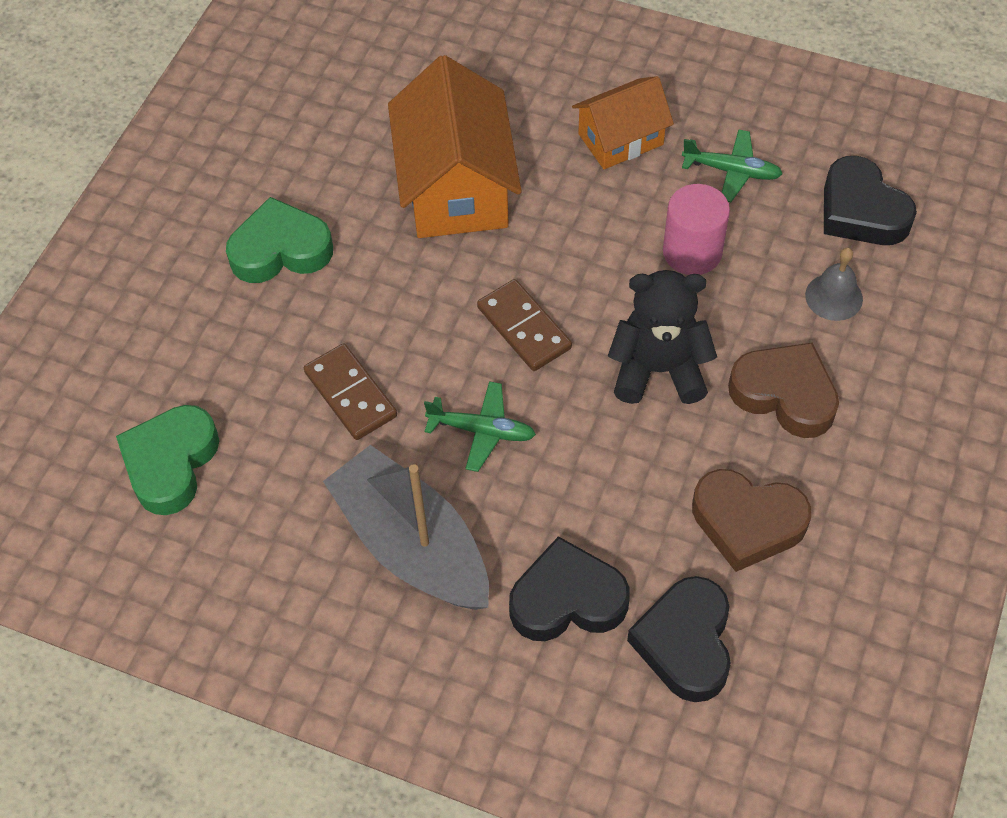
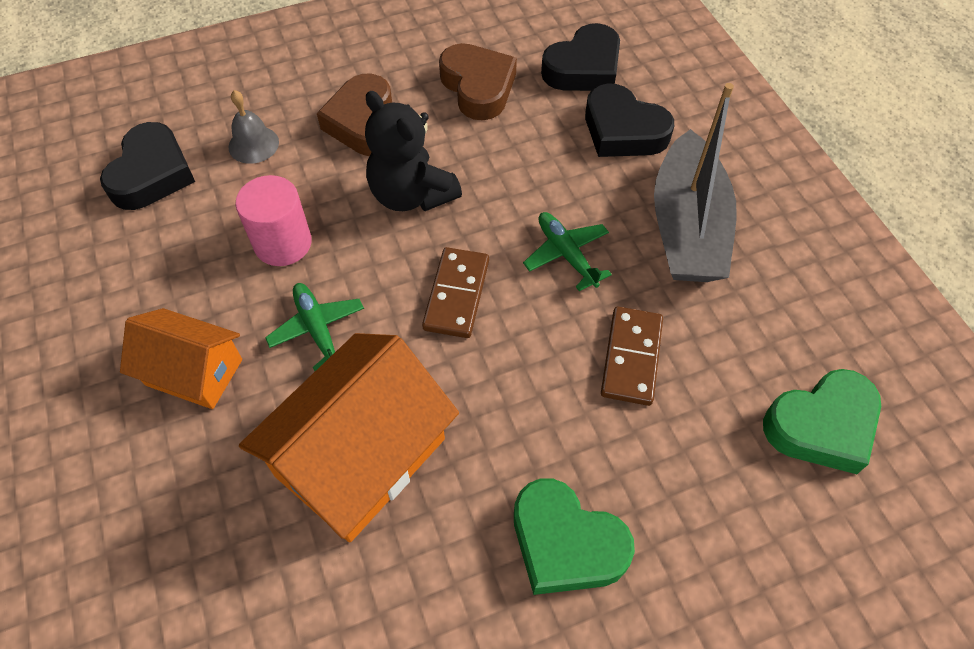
camera: 135 degrees left, 0 degrees up
(732, 171) = (171, 272): green plane -> green plane (317, 329)

